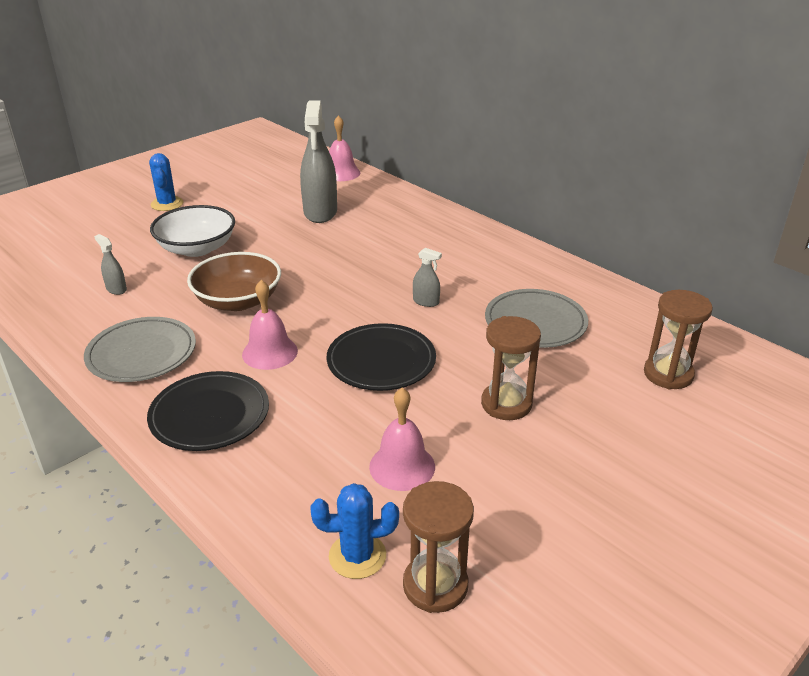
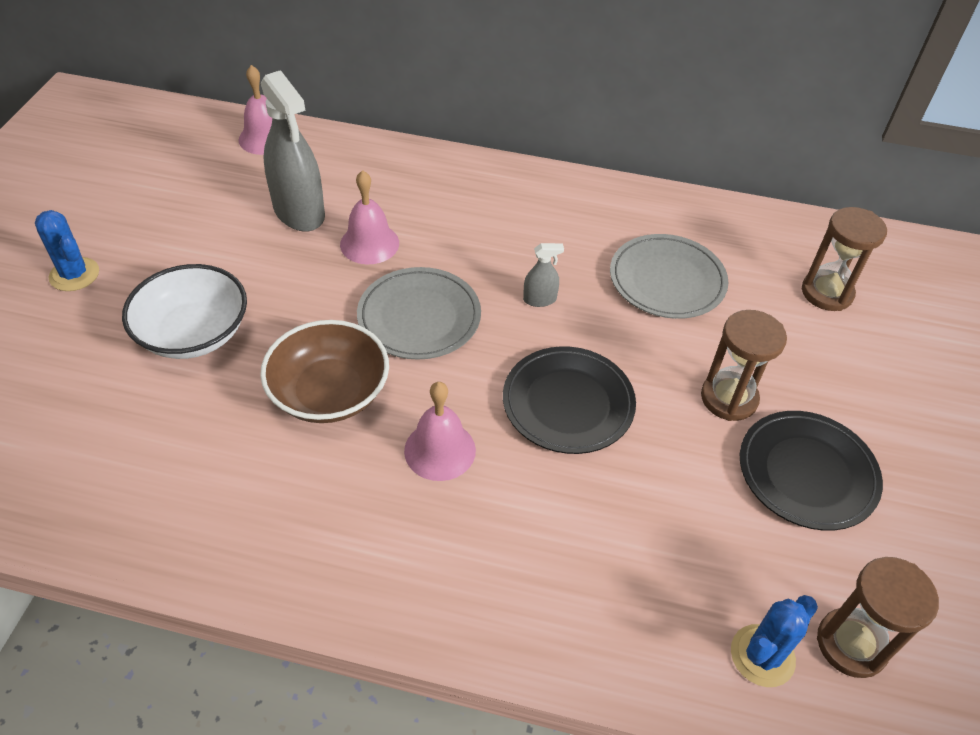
camera: 35 degrees left, 15 degrees up
(116, 289) = (149, 446): grey spray bottle -> none
(142, 354) = (288, 529): grey plate -> grey plate (419, 317)
(210, 415) = (458, 572): black plate -> black plate (807, 473)
(402, 466) = (706, 526): pink bell -> pink bell (369, 243)

